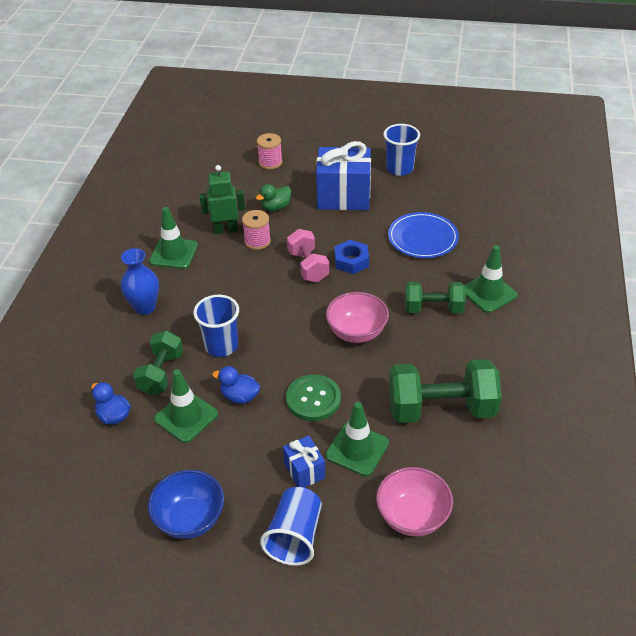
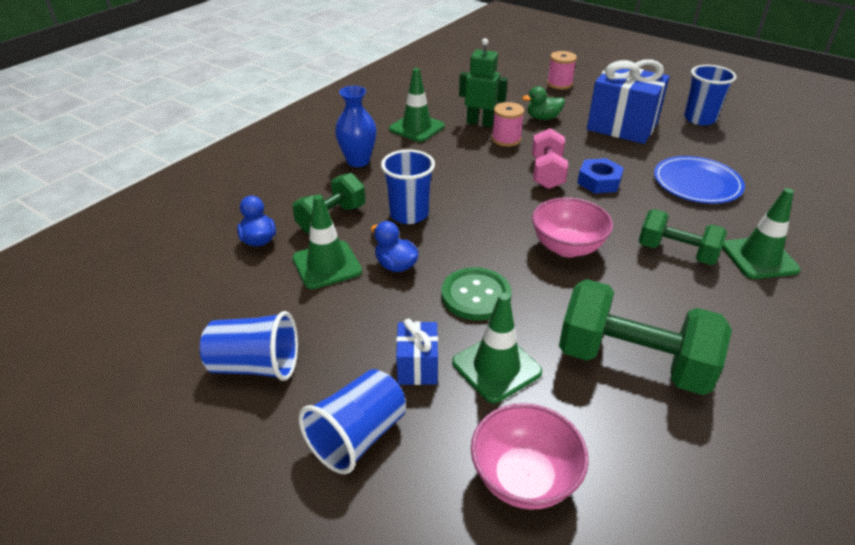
camera: 25 degrees right, 5 degrees down
(190, 519) = (256, 366): blue bowl -> blue cup

